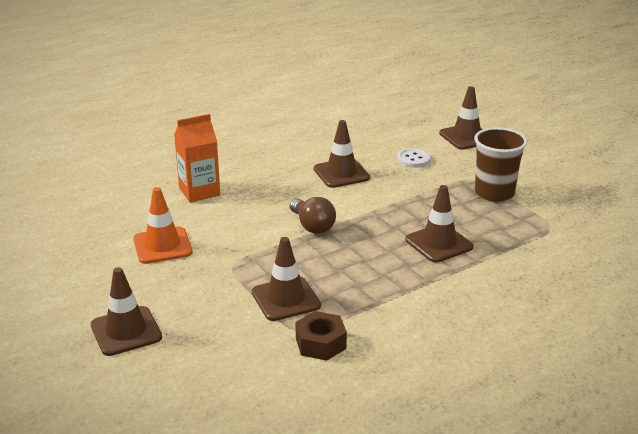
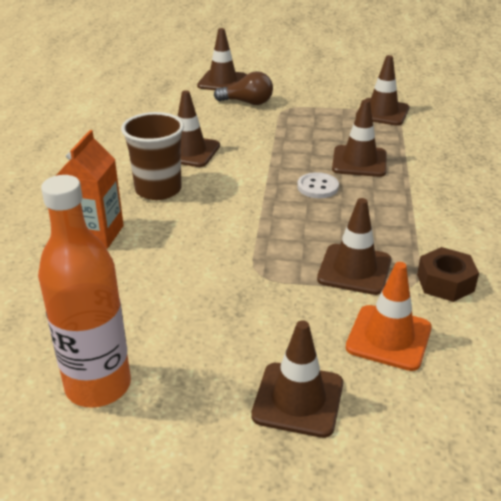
camera: 50 degrees left, 5 degrees up
(68, 261) = (98, 386): none -> orange bottle
(162, 246) = (164, 302): orange traffic cone -> orange traffic cone (388, 338)
(312, 226) = (253, 203): brown light bulb -> brown light bulb (247, 102)
(413, 159) = (219, 114): white button -> white button (317, 187)
(494, 193) = (318, 109): brown cup -> brown cup (158, 189)
(542, 221) = (382, 112): none -> brown traffic cone

